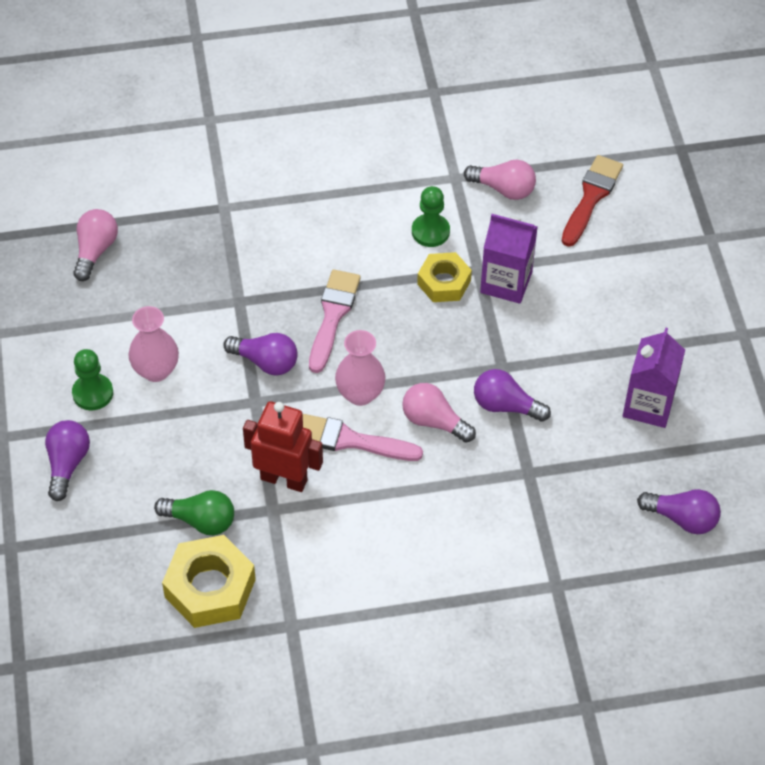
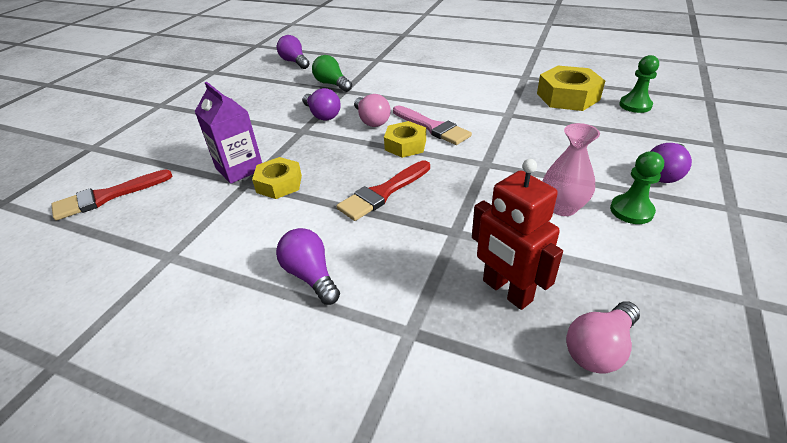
camera: 145 degrees left, 15 degrees down
(201, 521) = (561, 121): green light bulb -> green light bulb (332, 84)
(266, 362) = (461, 182): purple light bulb -> purple light bulb (310, 275)
(284, 479) = (491, 123): red robot -> red robot (506, 291)
(333, 316) = (383, 193): pink brush -> red brush
(360, 394) = (405, 145): pink vase -> yellow nut
(430, 231) = (244, 221): green pawn -> green pawn (635, 105)
(503, 189) = (150, 229): pink light bulb -> none
(648, 405) = (250, 95): purple carton -> none

